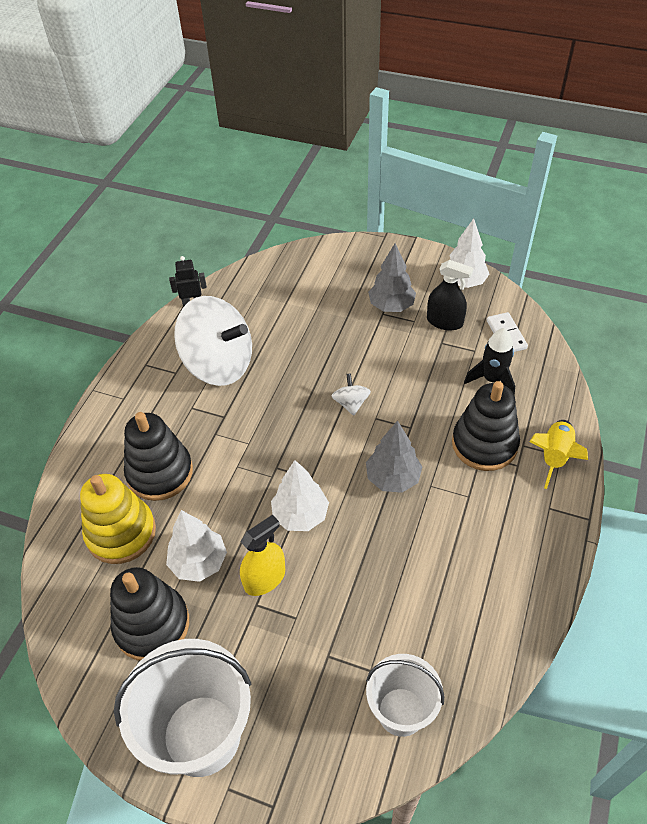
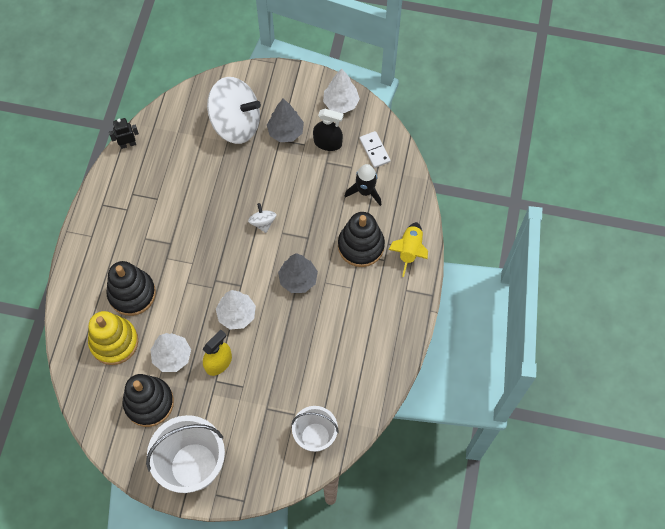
camera: 10 degrees left, 15 degrees up
(219, 364) = (159, 199): white spinning top -> white spinning top (236, 123)

